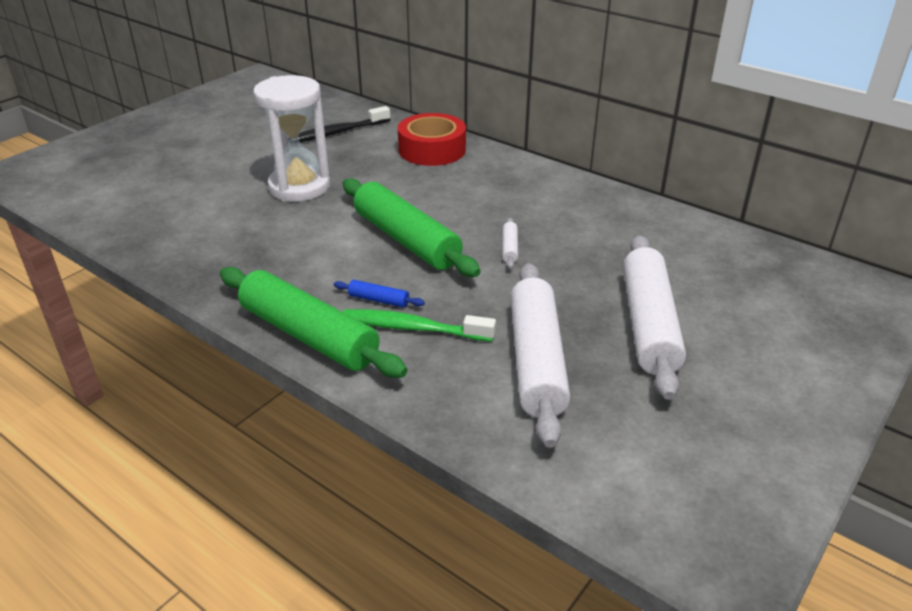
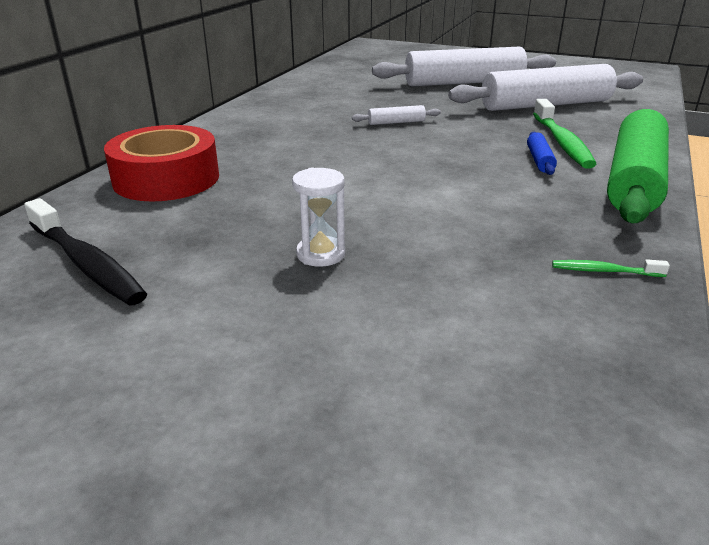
camera: 105 degrees left, 5 degrees down
(208, 268) = (604, 271): none -> green toothbrush
(299, 187) = (320, 254): white hourglass -> white hourglass, size x0.45
(406, 240) = (418, 163): green rolling pin -> none

